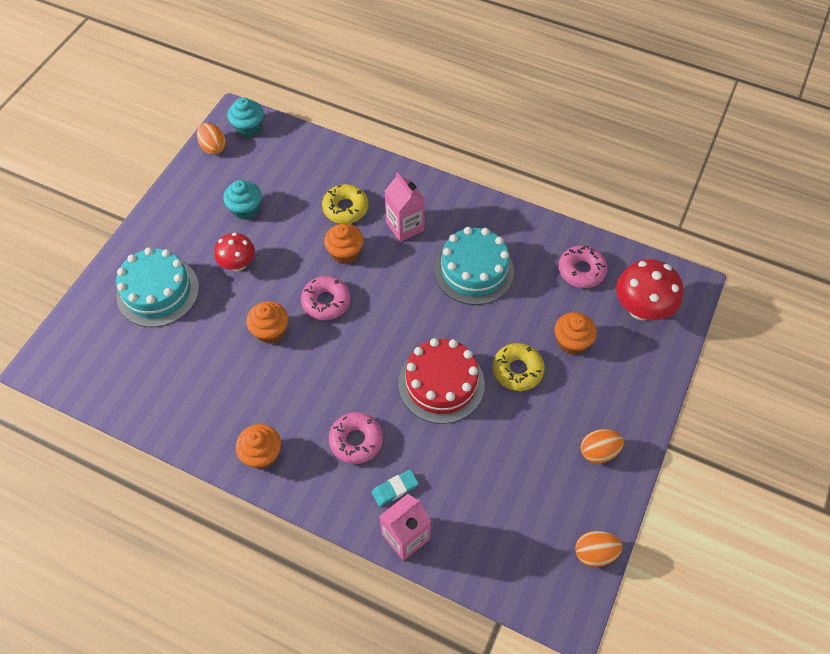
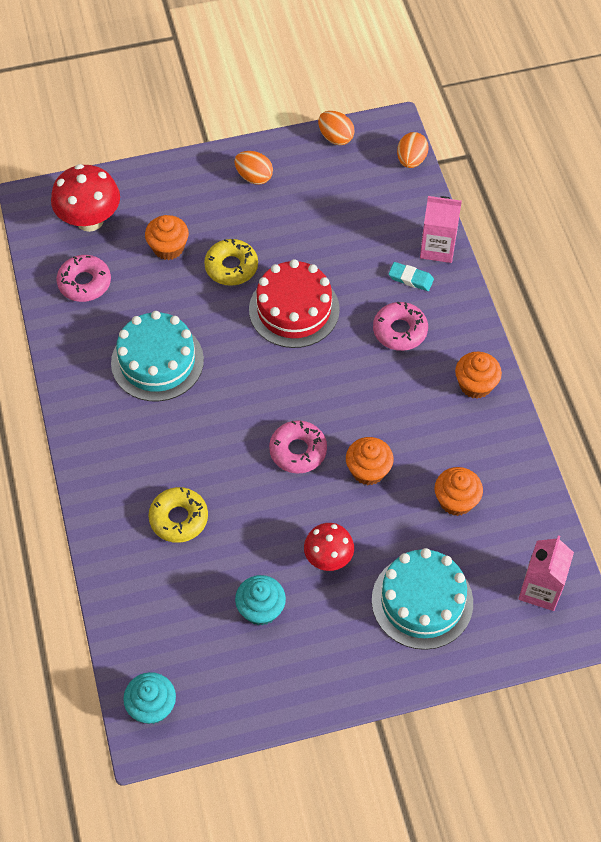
camera: 130 degrees left, 0 degrees up
(213, 147) = (210, 718): orange egg -> orange egg (411, 160)
(345, 252) = (231, 477): orange cupcake -> orange cupcake (456, 501)
(405, 226) = (155, 450): pink carton -> pink carton (540, 589)

